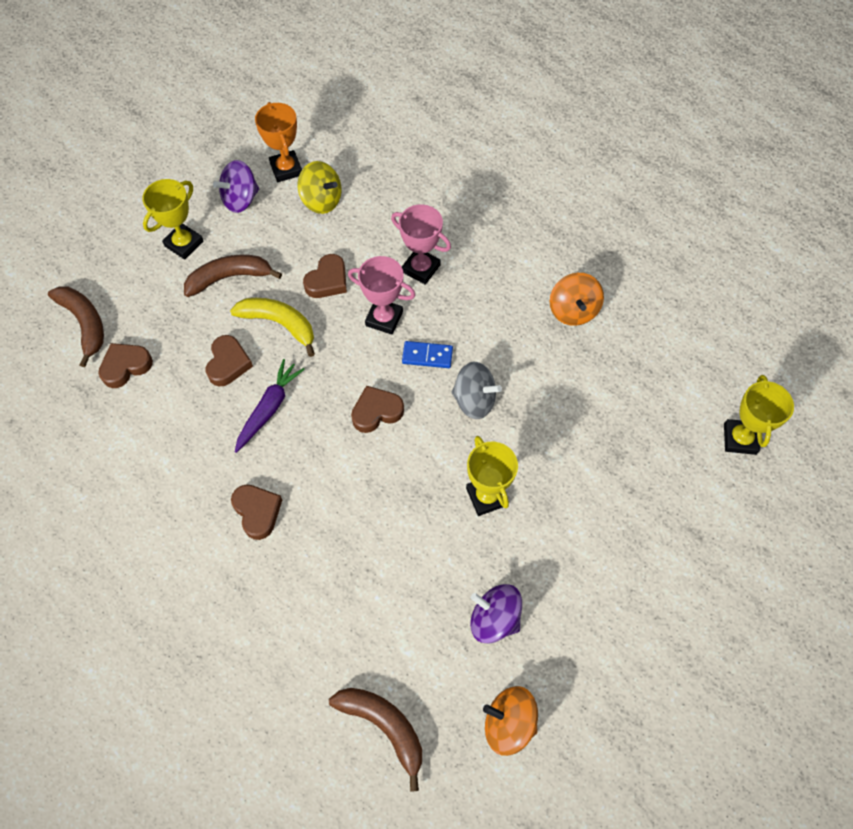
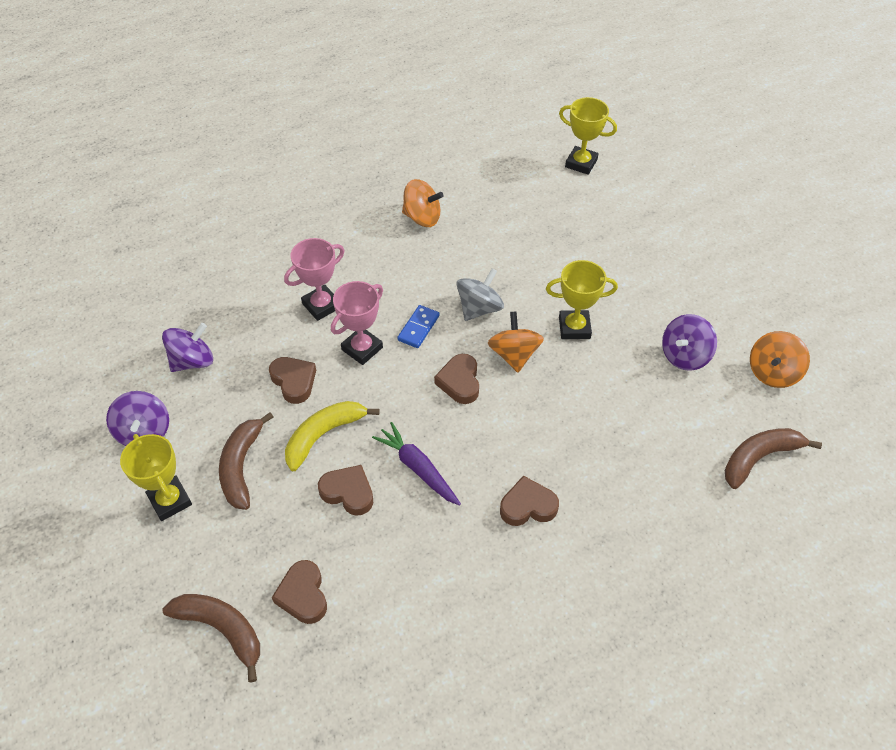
camera: 70 degrees left, 10 degrees down
(84, 324) = (222, 629): brown banana -> brown banana turned 45 degrees clockwise
(286, 169) = (131, 381): orange trophy -> none
(321, 201) = (193, 361): yellow spinning top -> purple spinning top
(428, 449) = (514, 354): none -> orange spinning top

